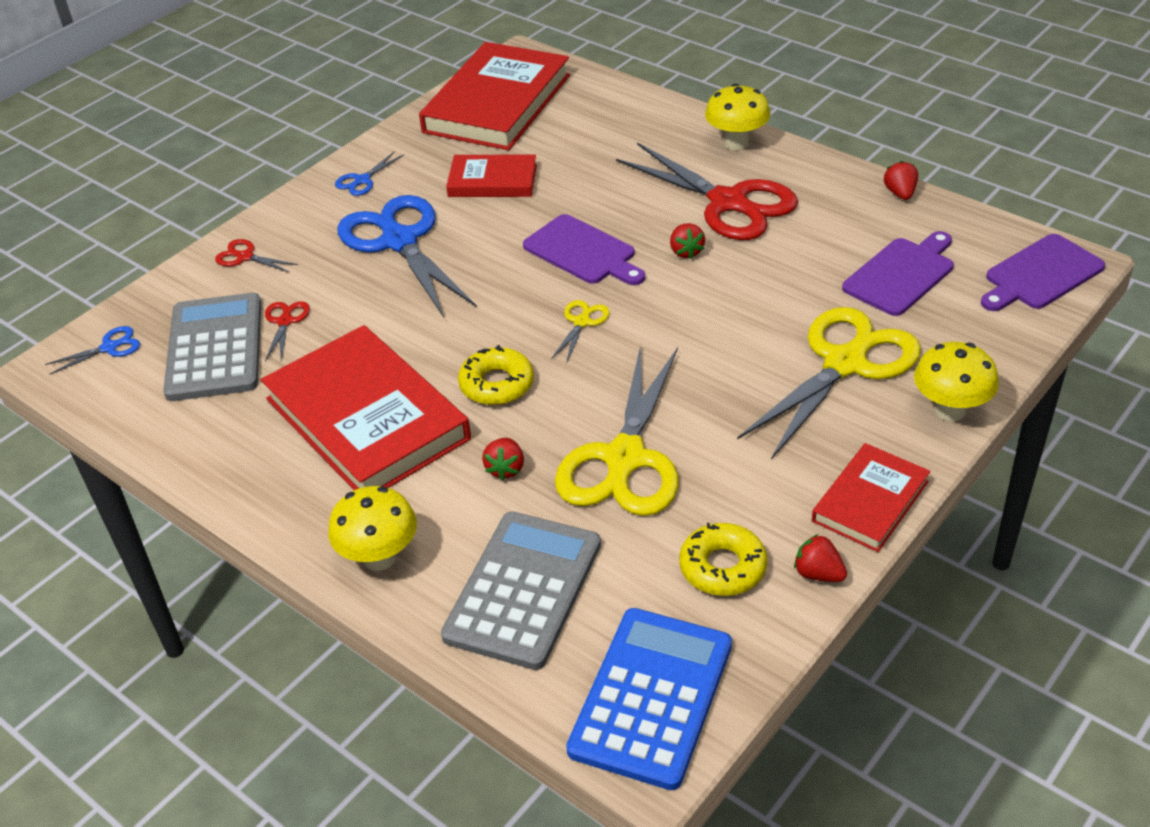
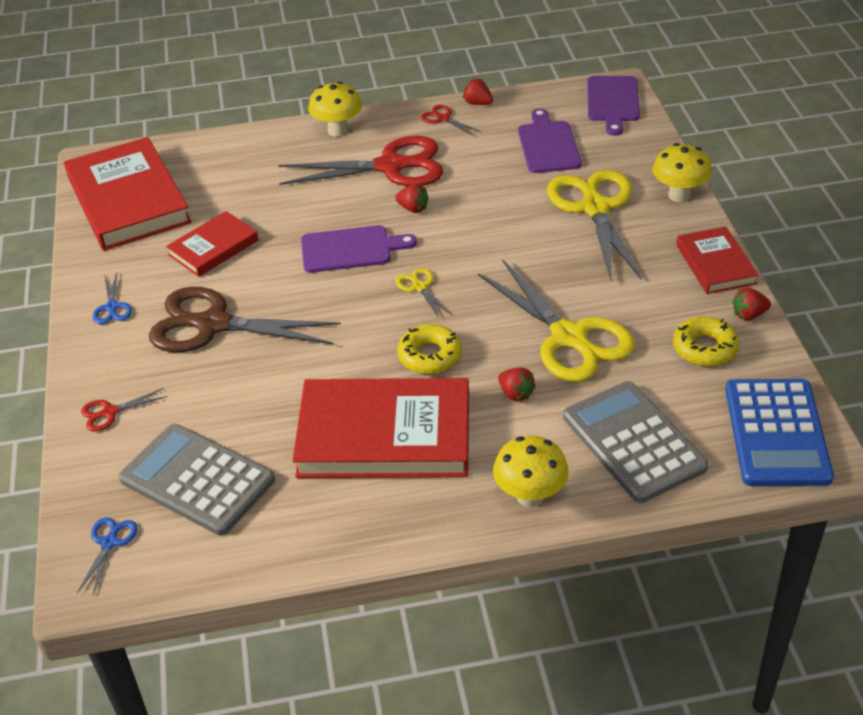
camera: 50 degrees left, 0 degrees up
(285, 321) = (220, 426): red scissors -> red scissors (443, 119)
(399, 241) = (212, 324): blue scissors -> brown scissors
(652, 697) = (776, 433): blue calculator -> blue calculator turned 150 degrees counterclockwise

